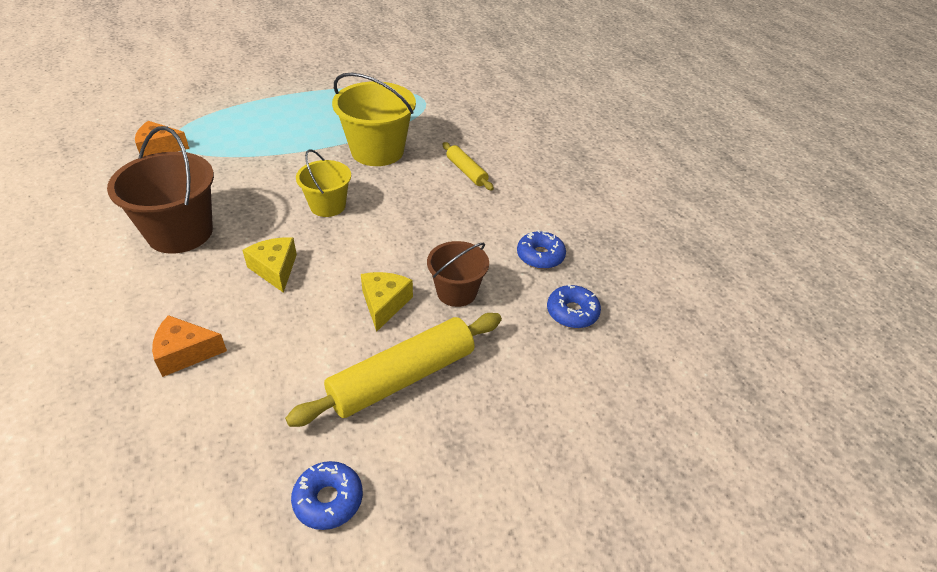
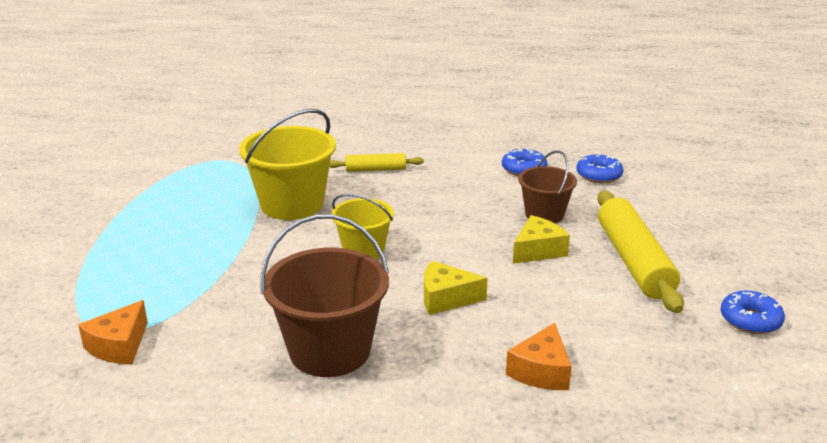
camera: 60 degrees left, 15 degrees down
(384, 304) = (538, 250): yellow cheese -> yellow cheese turned 105 degrees clockwise

